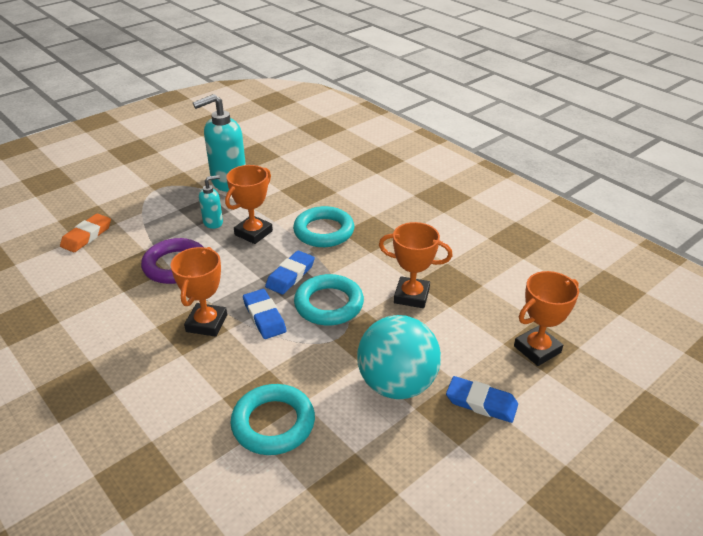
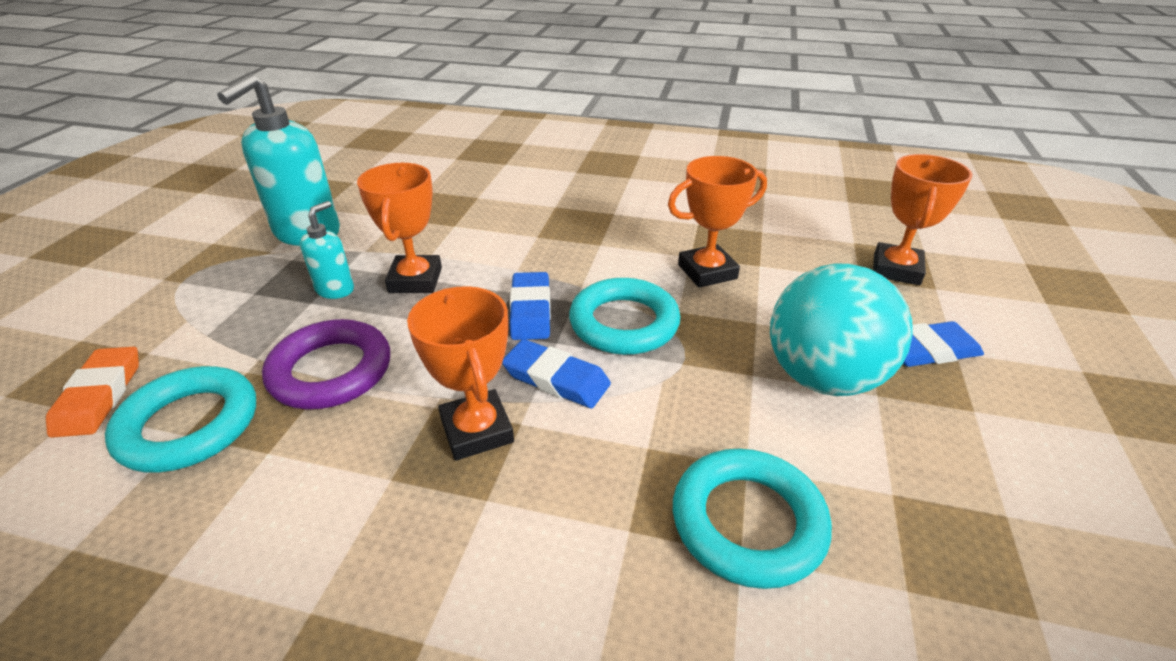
camera: 35 degrees left, 0 degrees up
(324, 231) = (514, 243): turquoise ring -> turquoise ring (189, 425)

